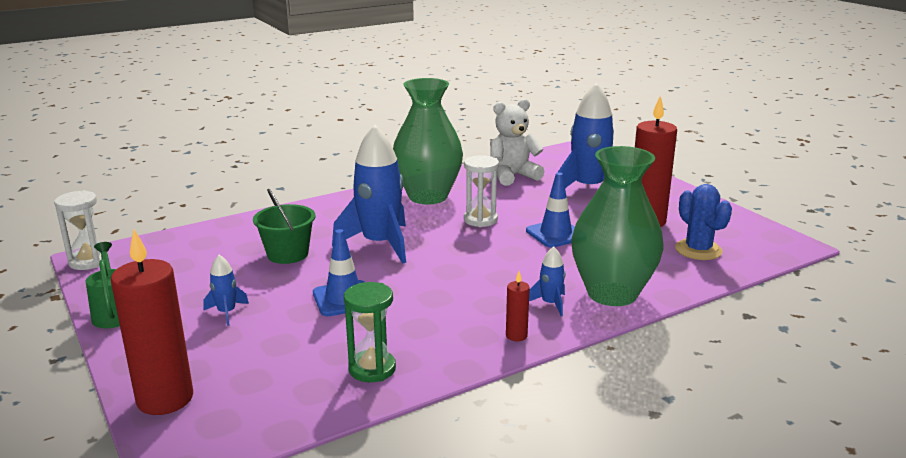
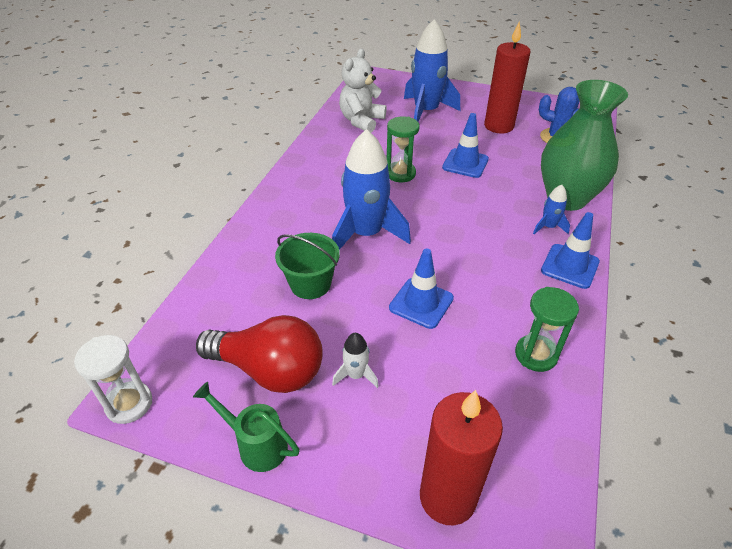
camera: 40 degrees left, 20 degrees up
(183, 284) = (269, 370): none -> red light bulb
(227, 312) = (356, 375): blue rocket -> white rocket
(428, 196) = (330, 168): green vase -> none
(480, 220) = (400, 174): white hourglass -> green hourglass
(516, 336) = (570, 266): red candle -> blue traffic cone

